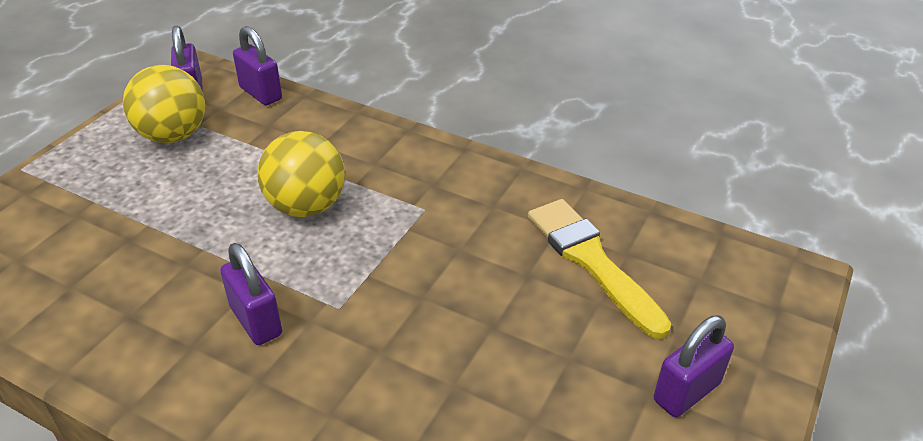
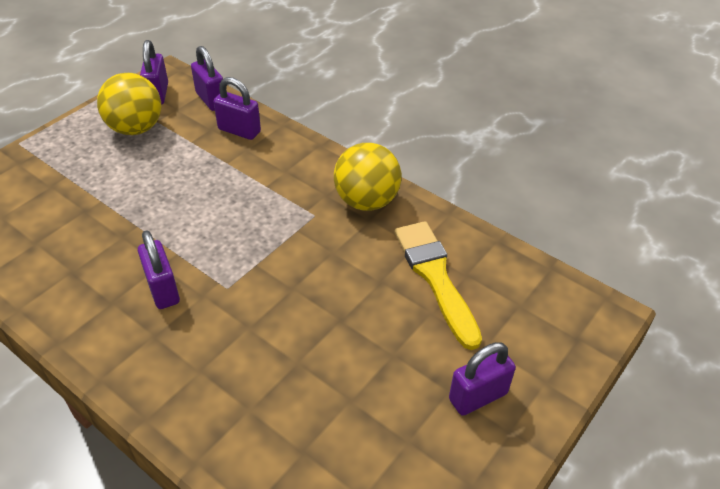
camera: 10 degrees right, 5 degrees up
(305, 124) = (239, 130): none -> purple padlock
(306, 206) = (223, 201): yellow ball -> yellow ball (366, 201)

